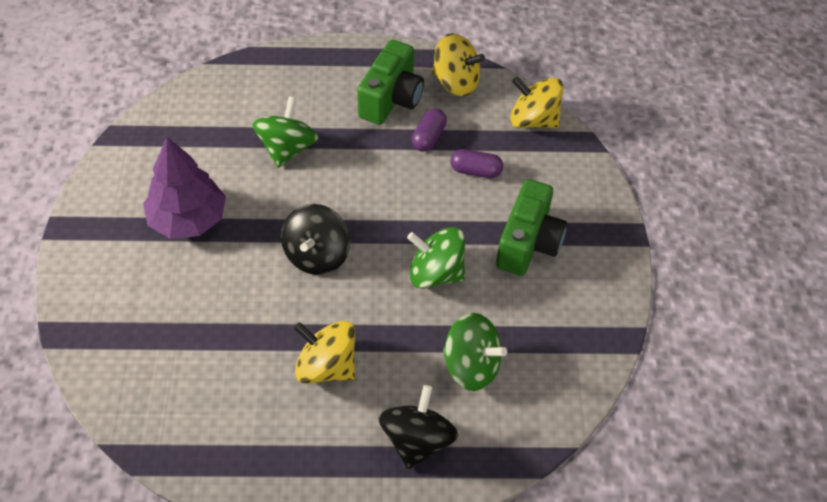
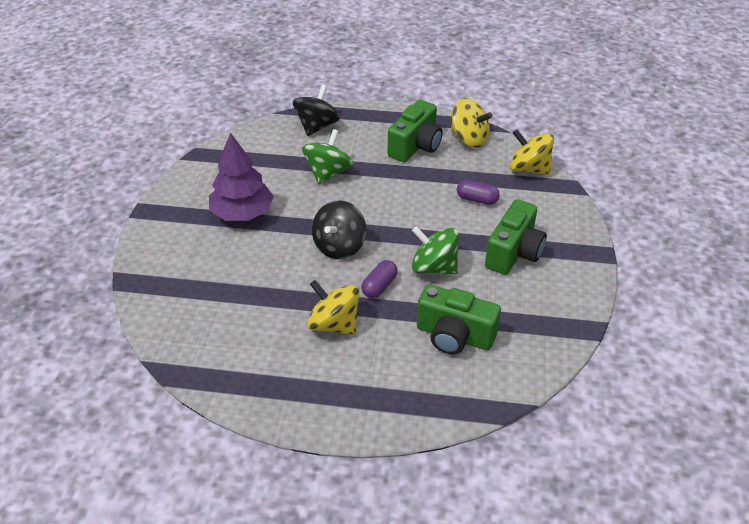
camera: 10 degrees right, 10 degrees down
(417, 440) = (401, 385): black spinning top -> black spinning top (317, 126)
(428, 137) = (441, 174): purple capsule -> purple capsule (379, 286)
(471, 366) = (454, 336): green spinning top -> green camera

